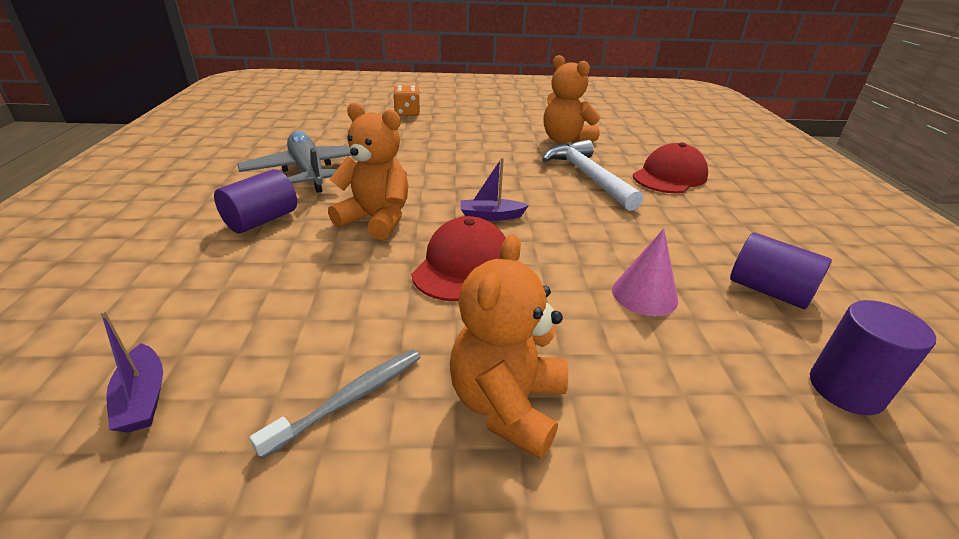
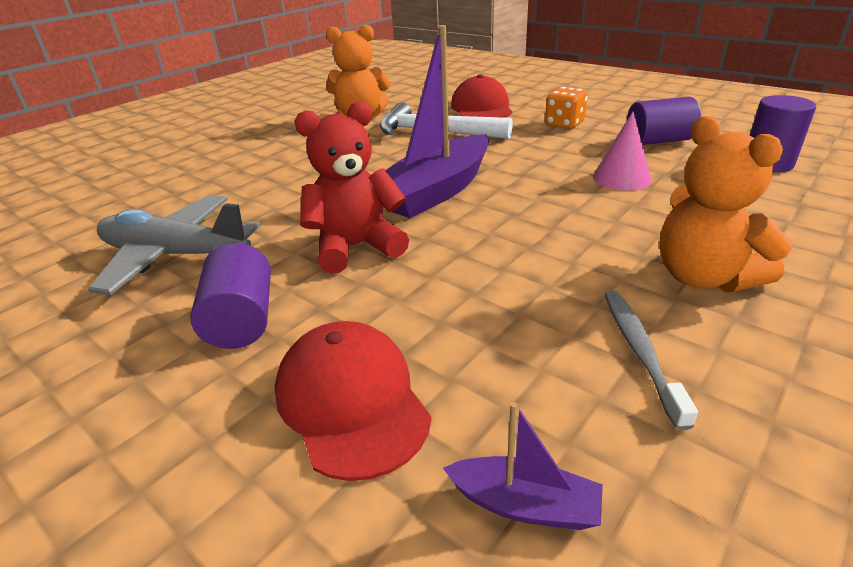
camera: 45 degrees left, 0 degrees up
(376, 220) = (356, 247): orange teddy bear -> red teddy bear
(407, 113) = (155, 158): orange dice -> orange dice (564, 124)
(462, 265) = (497, 231): red cap -> red cap (352, 401)
(491, 216) = (436, 191): purple boat -> purple boat, size x2.21

